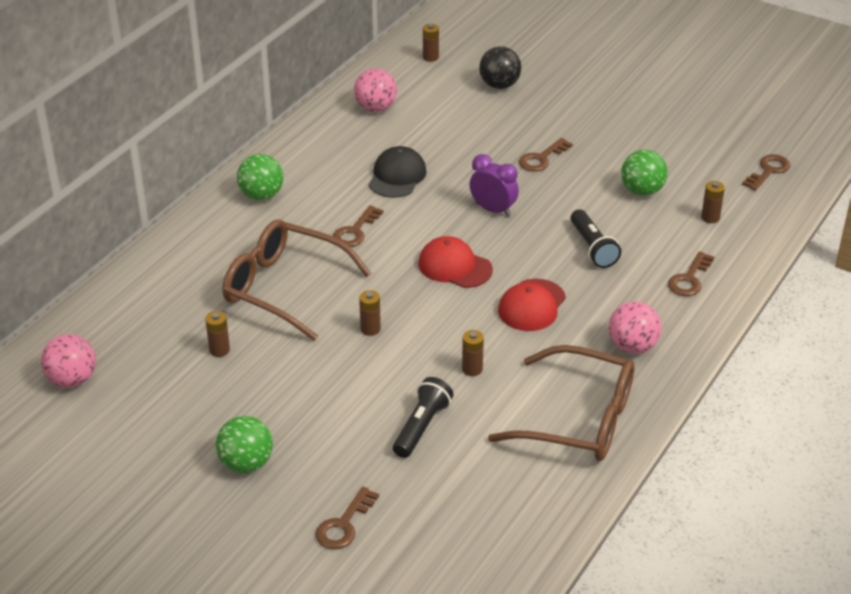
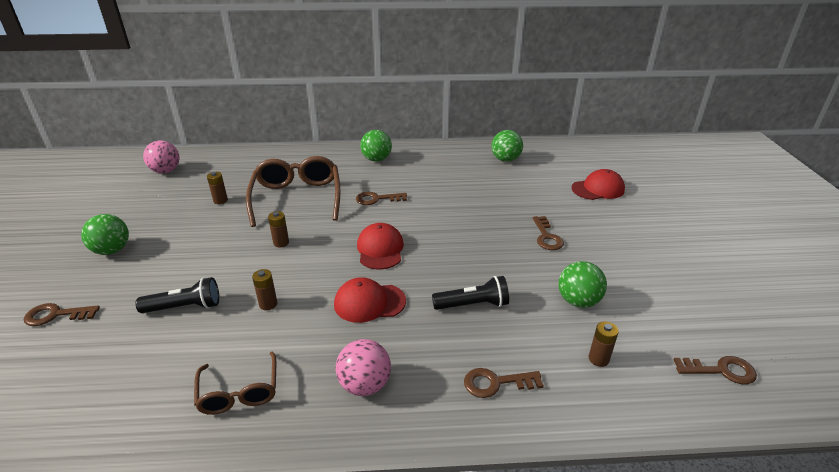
camera: 55 degrees right, 5 degrees down
(375, 108) = (505, 159): pink ball -> green ball
(397, 176) = (449, 191): black cap -> none
(430, 57) = (583, 156): brown battery -> none
(493, 210) = (461, 240): purple clock -> none
(499, 85) = (598, 189): black ball -> red cap
(541, 158) = (547, 237): brown key -> brown key turned 105 degrees counterclockwise
(579, 419) = (239, 392): brown glasses -> brown glasses, size x0.57
(592, 248) = (473, 305): black flashlight -> black flashlight turned 135 degrees counterclockwise

